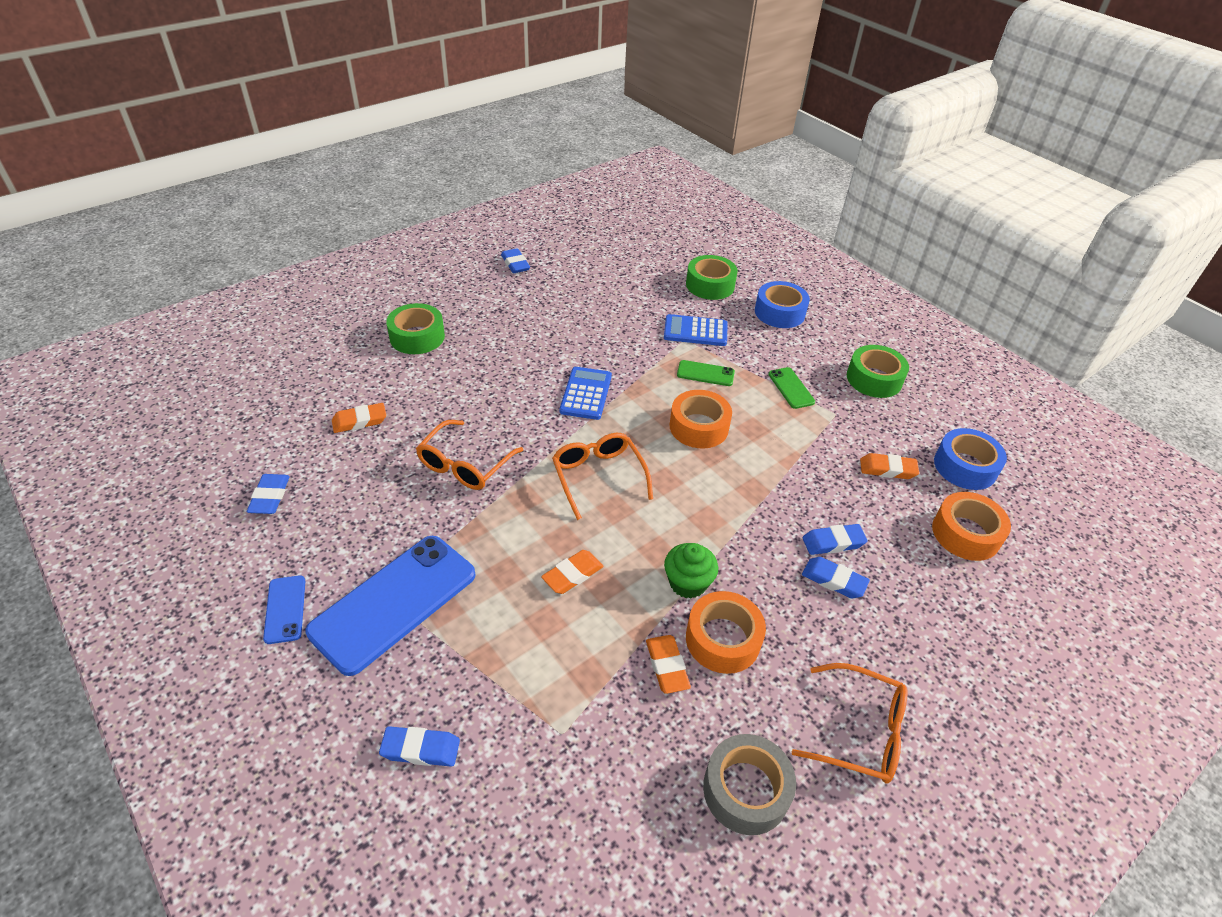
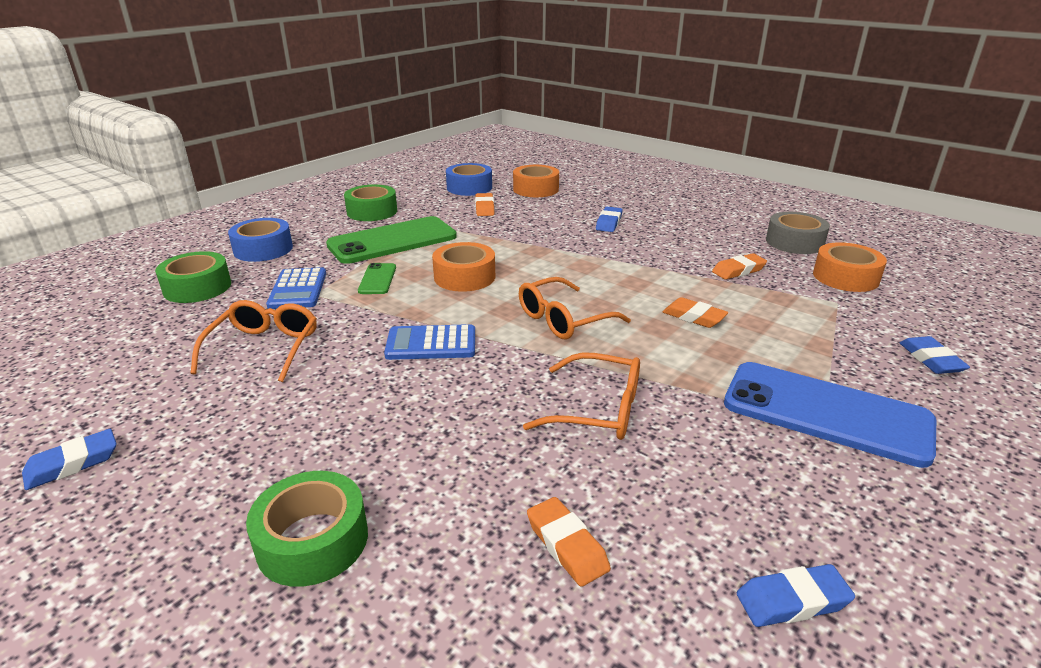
camera: 100 degrees left, 15 degrees down
(285, 609) = (925, 498): blue phone -> none
(688, 583) = (656, 269): green cupcake -> none
(722, 639) = (695, 254): orange tape -> orange tape (845, 277)
(791, 388) = (392, 241): green phone -> green phone, size x2.19
(833, 542) = (573, 223): blue eraser -> none
(860, 731) = (718, 215): orange glasses -> orange glasses (264, 348)

